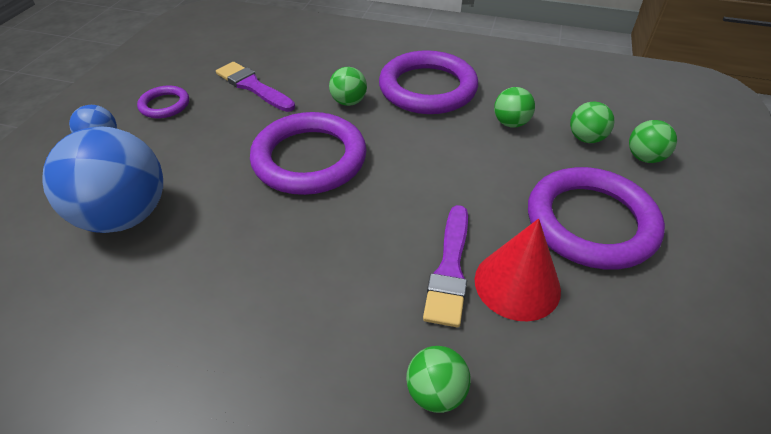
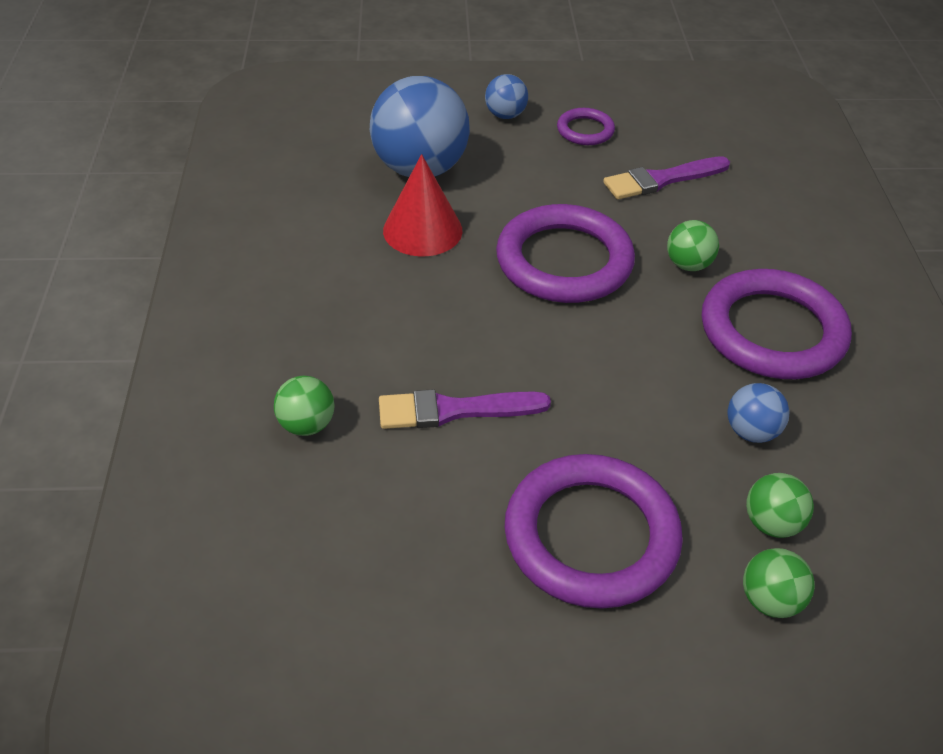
camera: 70 degrees right, 0 degrees up
(253, 87) = (662, 180): purple brush -> purple brush turned 135 degrees counterclockwise
(510, 123) = (751, 431): green ball -> blue ball
(517, 284) = (458, 471): red cone -> red cone (422, 230)

